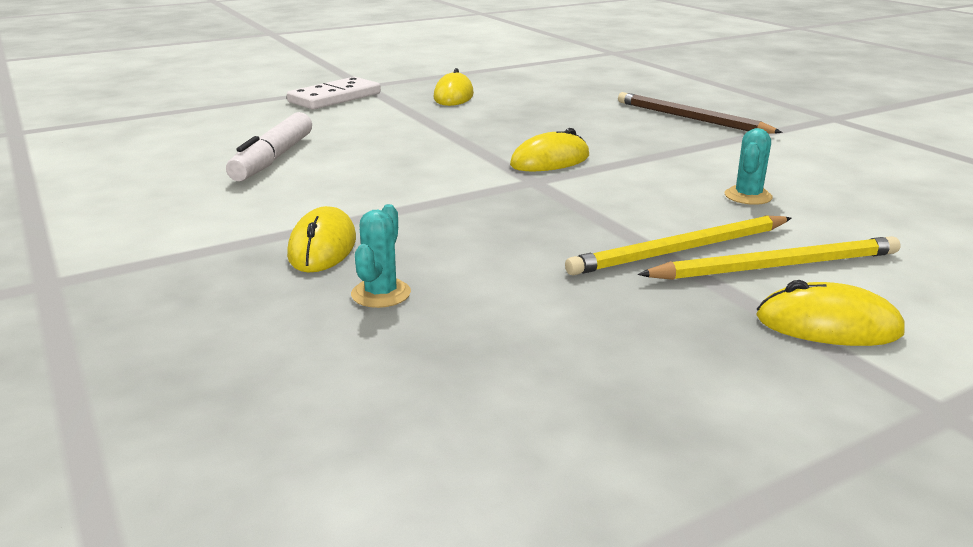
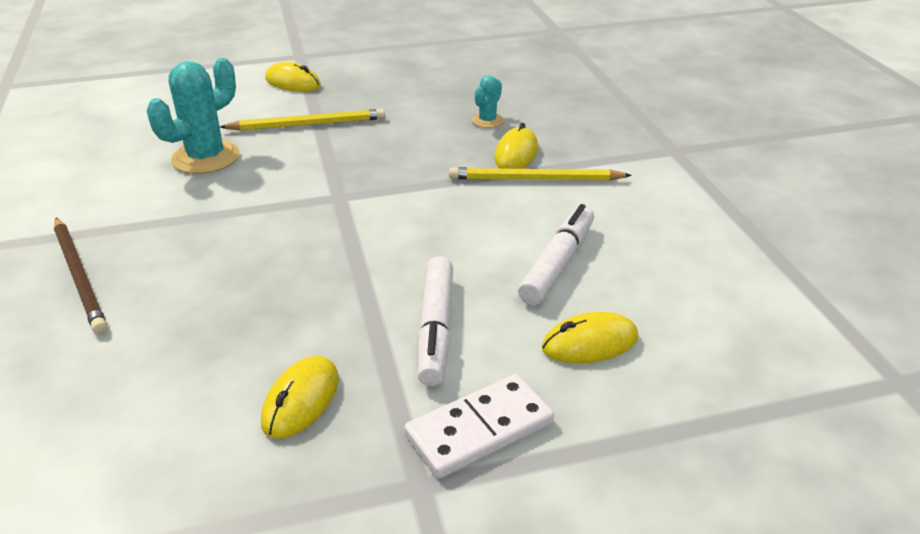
camera: 165 degrees left, 10 degrees up
(378, 122) = (435, 329): none -> white marker
(550, 161) = (304, 220): yellow mouse -> yellow mouse (590, 343)
(748, 196) = (206, 158): turquoise cactus -> turquoise cactus, size x1.95
(776, 266) = (270, 109): yellow pencil -> yellow pencil (535, 179)

